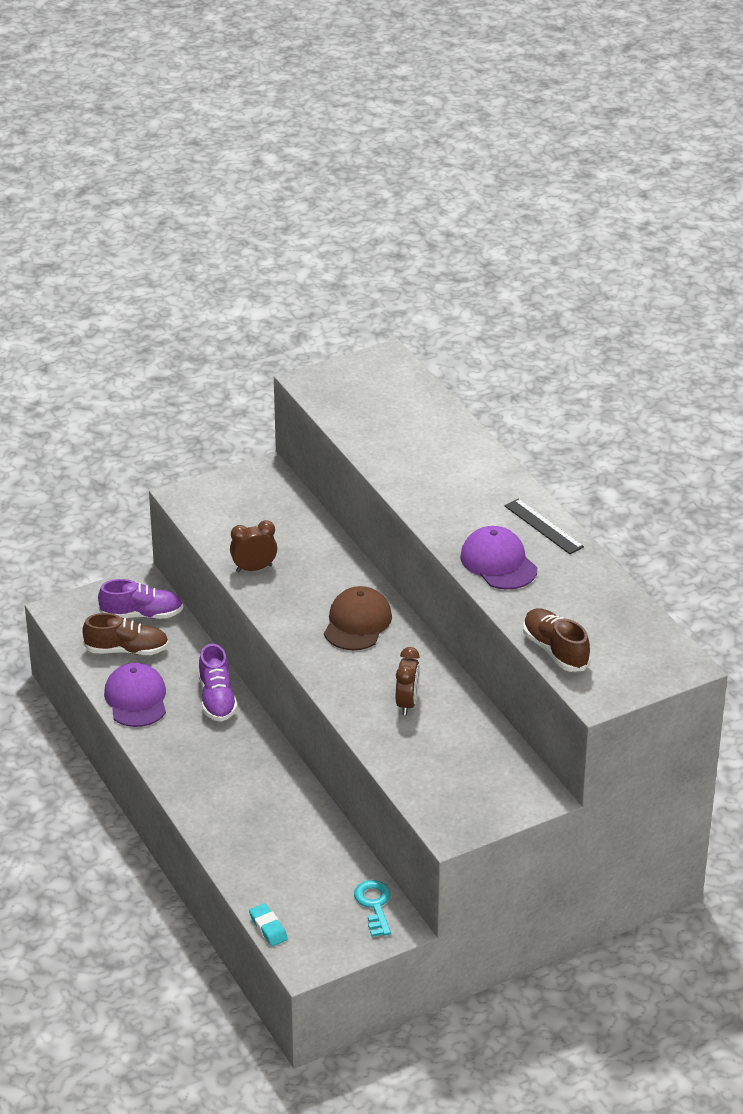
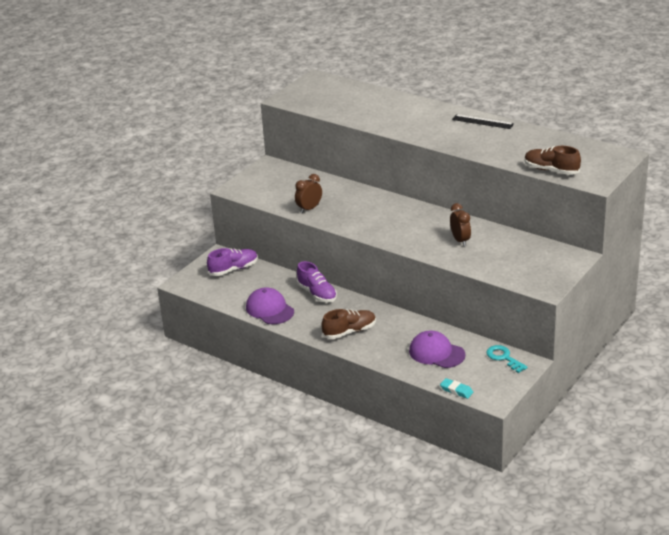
camera: 25 degrees left, 5 degrees down
(127, 650) = (241, 288): brown shoe -> brown shoe (349, 332)
(357, 623) = (393, 214): brown cap -> none
(498, 563) = (477, 143): purple cap -> purple cap (436, 353)

